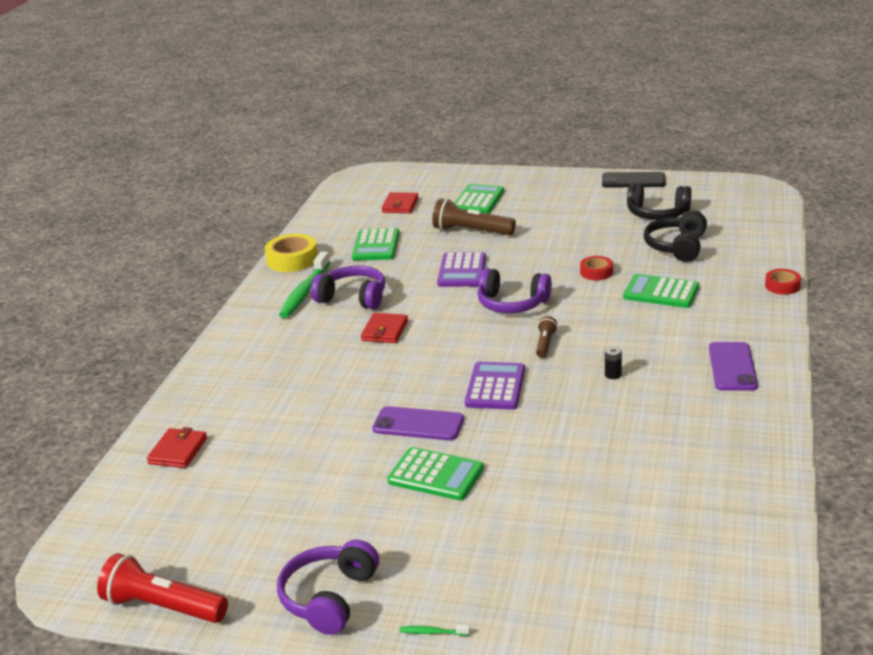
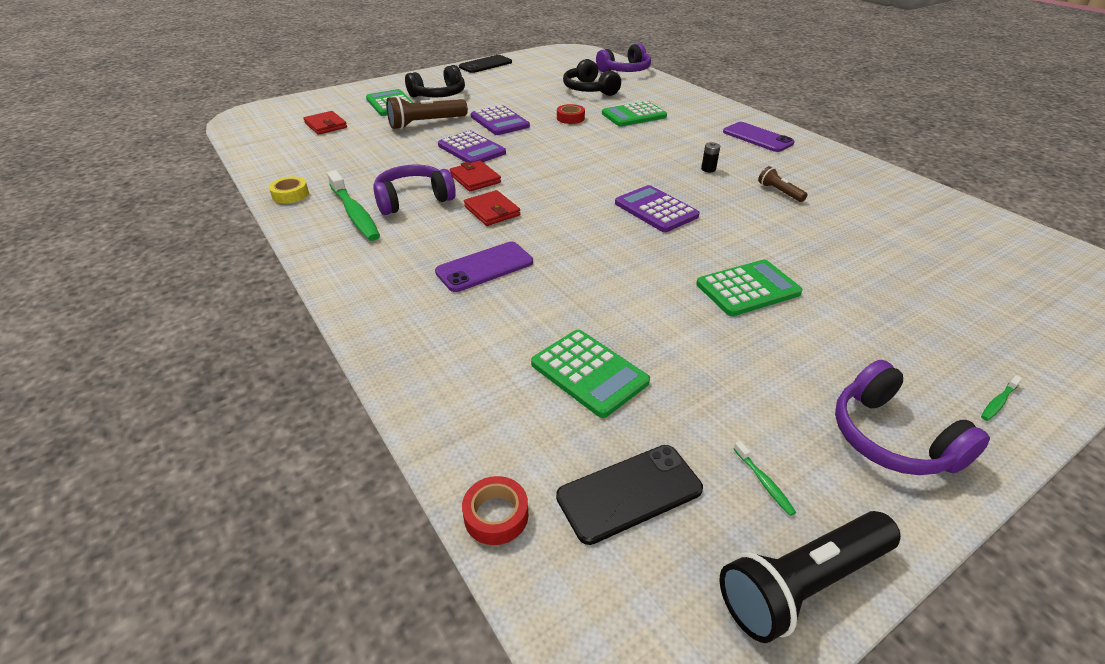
camera: 50 degrees left, 10 degrees up
(163, 607) = (803, 584): red flashlight -> black flashlight
(168, 524) = (629, 493): none -> black phone
(178, 451) = (491, 413): red wallet -> red wallet (475, 179)
(228, 565) = (764, 482): none -> green toothbrush
(292, 260) = (290, 195): yellow tape -> yellow tape, size x0.60
(376, 246) = (359, 157): green calculator -> green calculator (589, 373)
(418, 424) = (659, 261): purple phone -> purple phone (484, 267)
(512, 304) = (554, 155): purple headphones -> purple headphones (625, 70)
(531, 252) = (500, 121): none -> purple calculator
(545, 344) = (629, 170): brown flashlight -> brown flashlight (779, 192)
(657, 214) = (539, 77): black headphones -> black headphones (439, 95)
(782, 286) = (689, 90): red tape -> red tape (496, 515)

